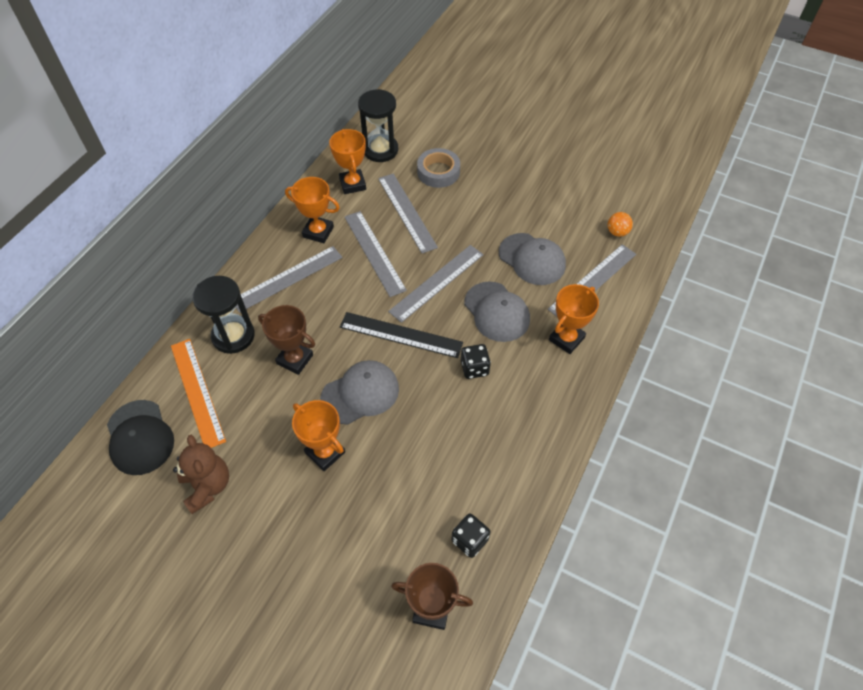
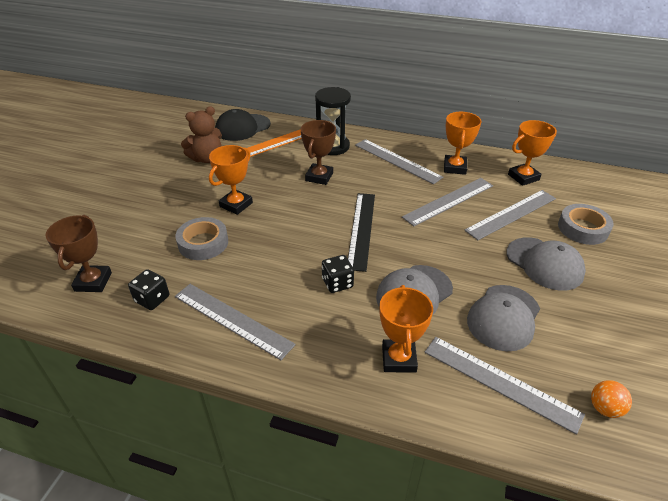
camera: 80 degrees right, 15 degrees down
(360, 393) = (294, 215): grey cap -> grey cap (544, 263)
(380, 150) = (581, 187): black hourglass -> none
(388, 489) = (203, 243): none -> grey tape
(437, 282) = (432, 245): grey ruler -> grey ruler (232, 320)
(566, 339) = (399, 359): orange trophy -> orange trophy turned 60 degrees clockwise

